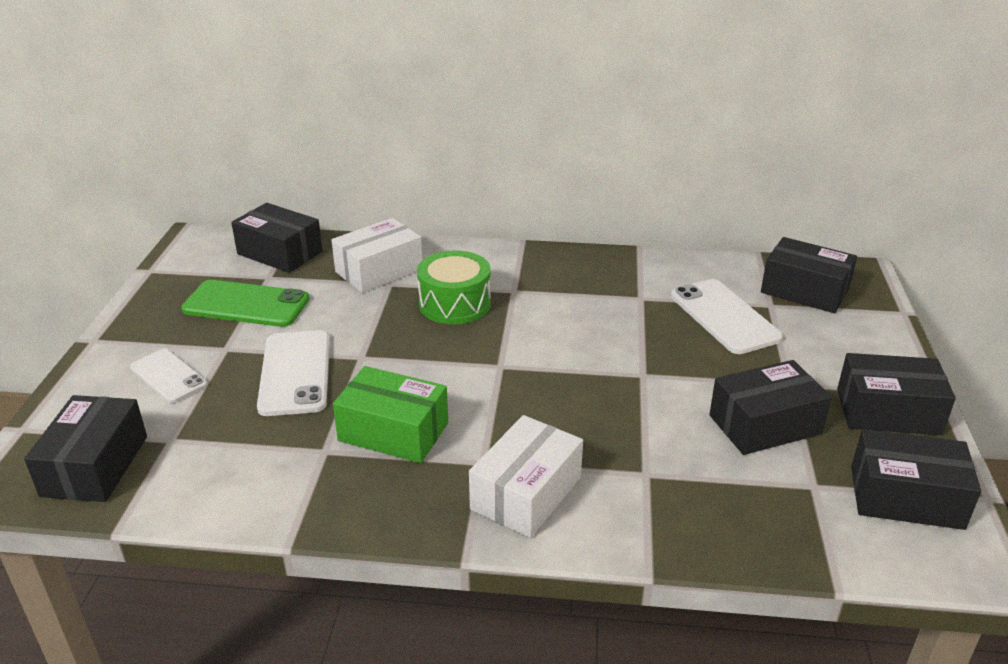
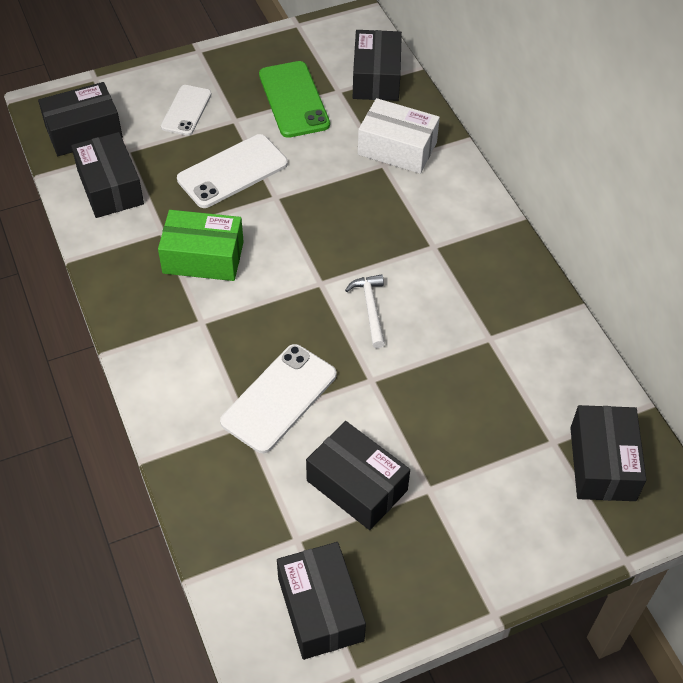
camera: 60 degrees right, 20 degrees up
(393, 432) = (203, 257): green box -> green box turned 75 degrees counterclockwise
(454, 304) = (384, 217): green drum -> none
(526, 493) = (183, 360): white box -> none
(557, 347) = (370, 309): none -> white hammer
(724, 316) = (504, 411): white phone -> white phone (279, 398)
(888, 411) = (435, 575): black box -> black box (110, 187)

